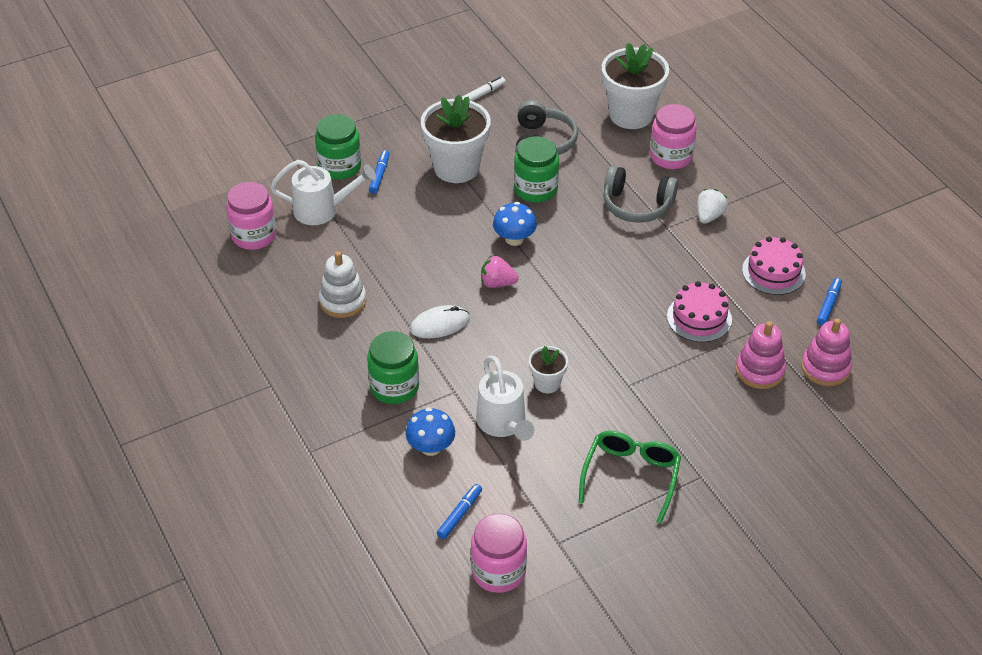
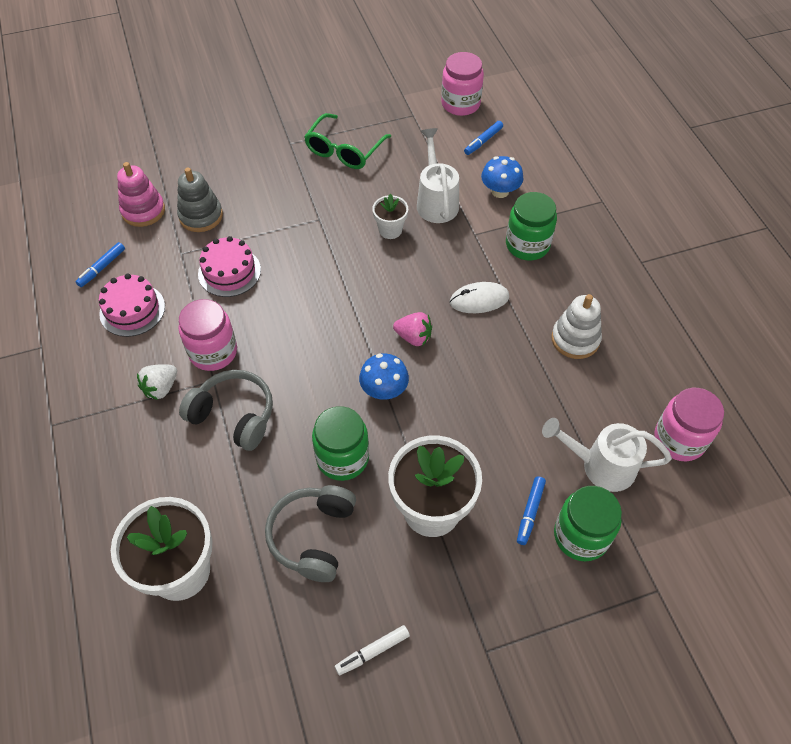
camera: 170 degrees left, 10 degrees up
(671, 156) = (162, 485): pink jar -> pink jar (213, 352)
(759, 371) = (201, 216): pink stacking toy -> grey stacking toy

